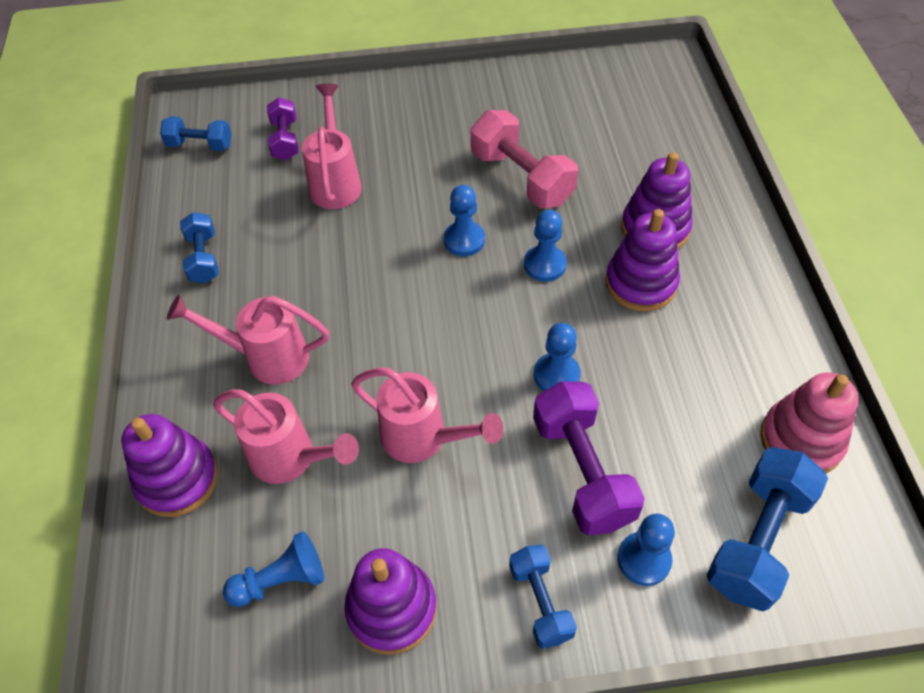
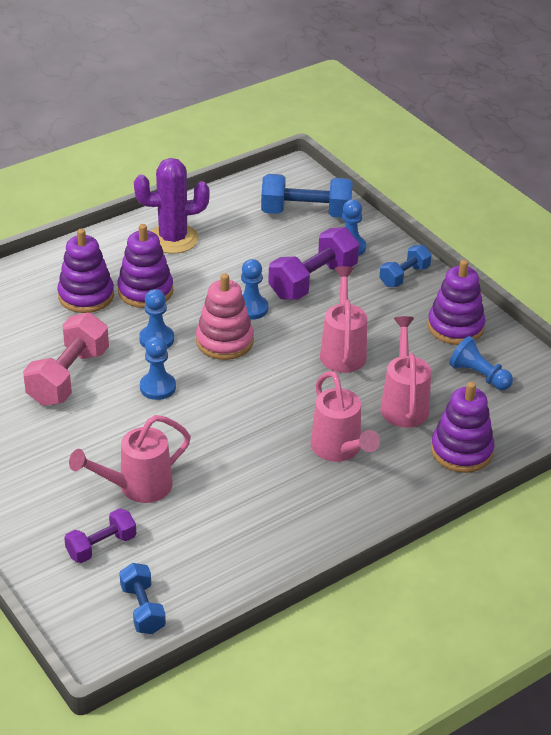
camera: 120 degrees left, 15 degrees down
(204, 258) = (275, 533): blue dumbbell -> none
(743, 347) = (173, 239): none -> purple cactus
(801, 440) = (229, 208): pink stacking toy -> pink stacking toy (224, 341)

